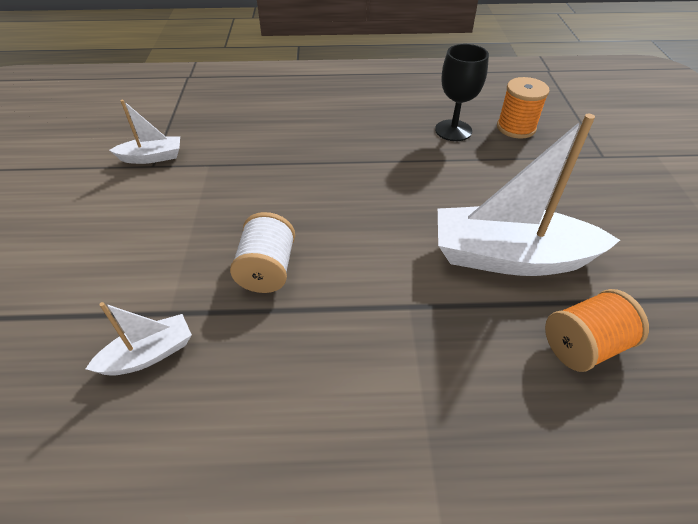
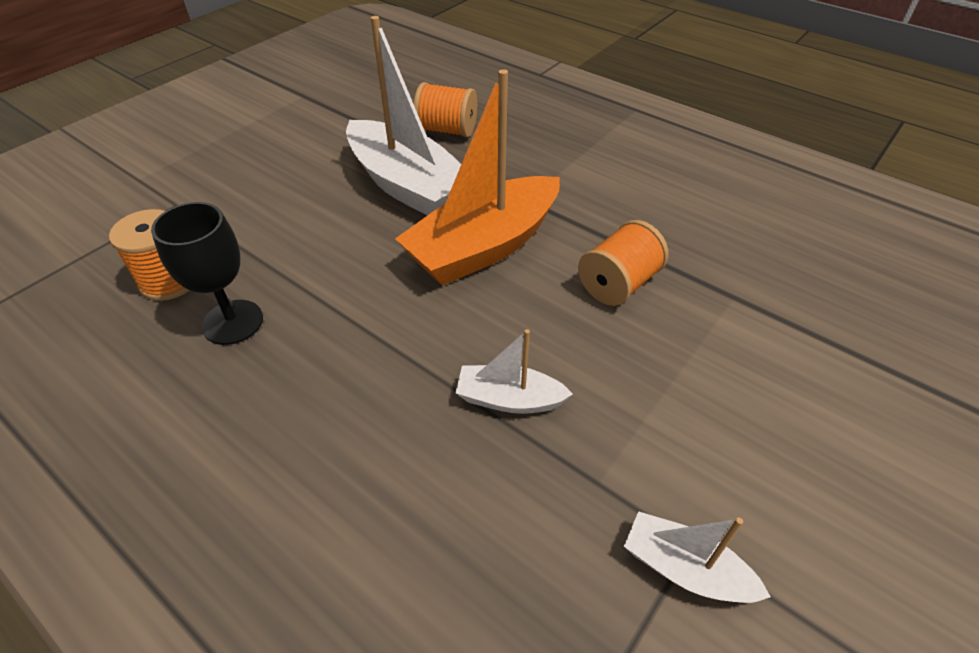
camera: 140 degrees left, 0 degrees up
(149, 354) = (763, 272): white boat -> white boat (509, 399)
(267, 270) = (618, 284): white spool -> orange spool
(388, 242) = (484, 247): none -> orange boat

